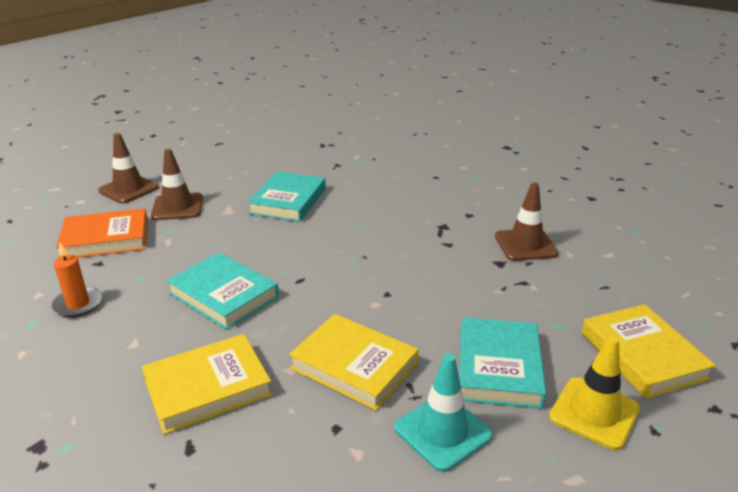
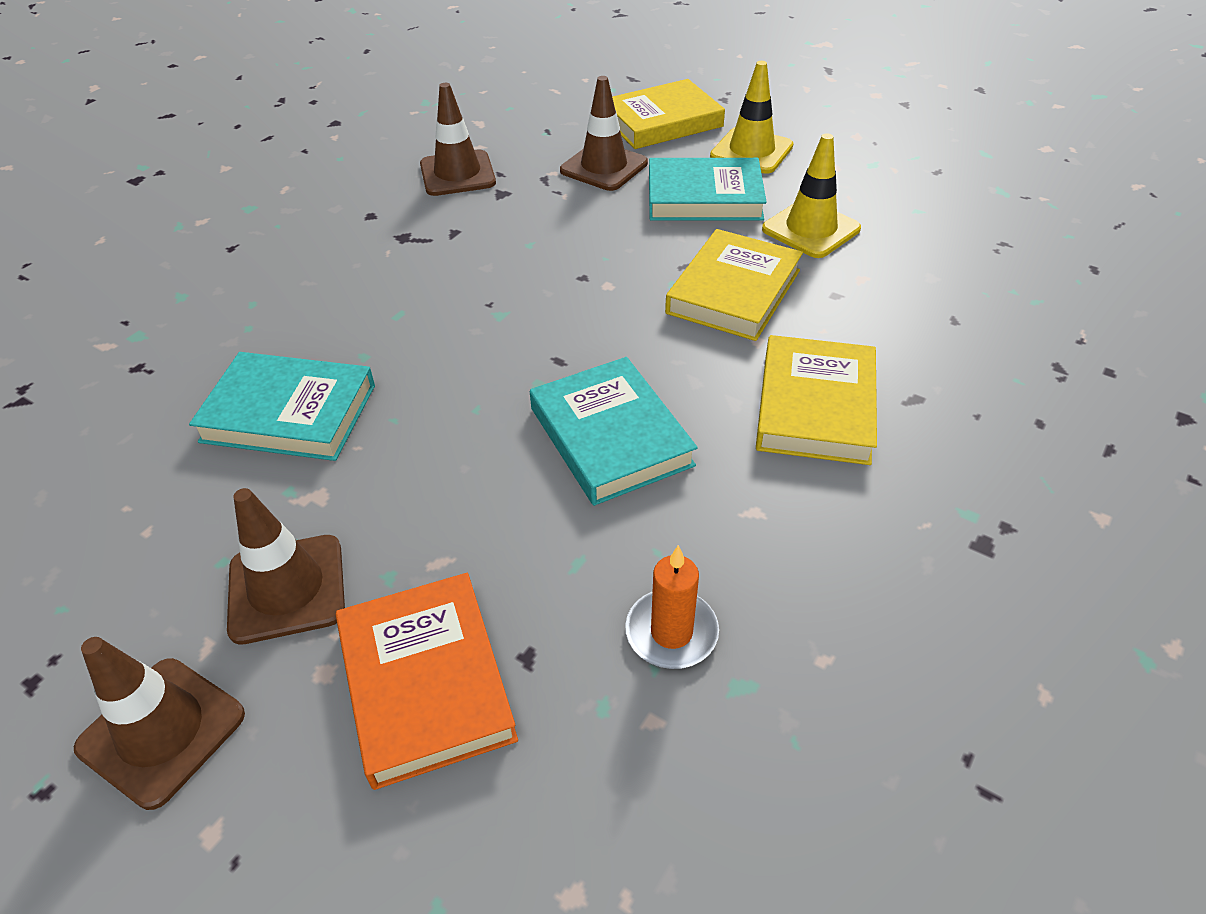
camera: 95 degrees left, 15 degrees up
(207, 387) = (815, 406): yellow book -> yellow book turned 45 degrees clockwise
(223, 295) = (610, 436): turquoise book -> turquoise book turned 60 degrees counterclockwise
(442, 432) = (811, 229): turquoise traffic cone -> yellow traffic cone
(546, 313) = (604, 167): none -> brown traffic cone

